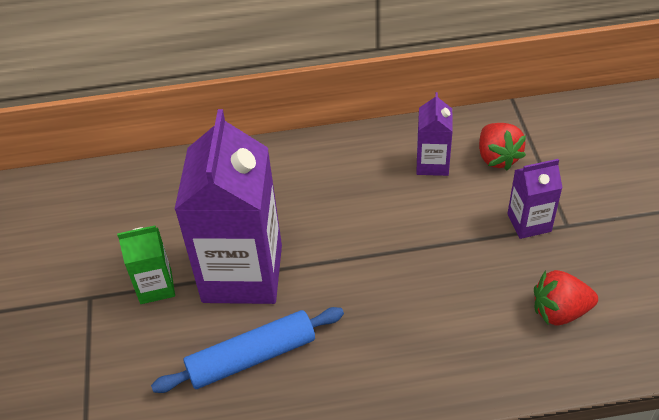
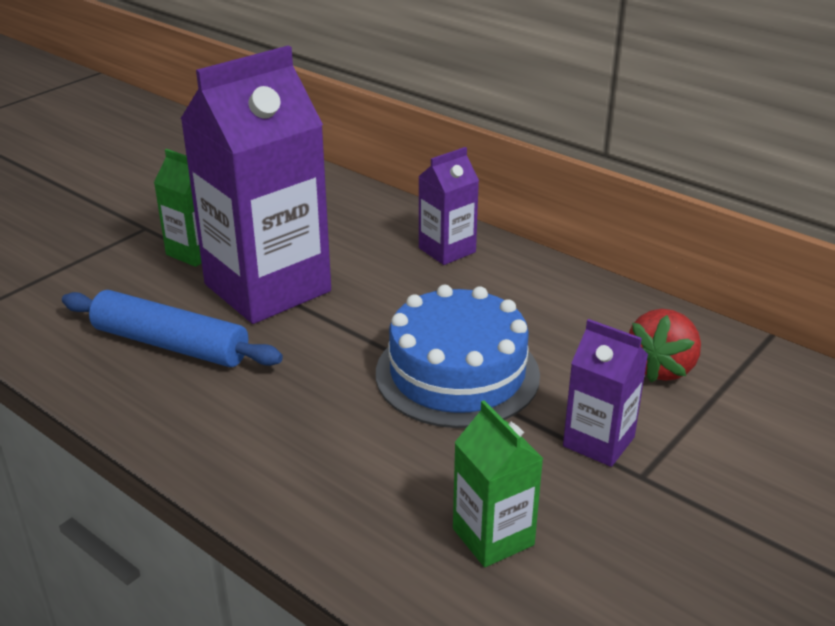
camera: 45 degrees right, 15 degrees down
(420, 240) = (457, 374): none -> blue cake
(432, 164) = (578, 328): purple carton -> purple carton (447, 250)
(559, 311) = (493, 537): red strawberry -> green carton

